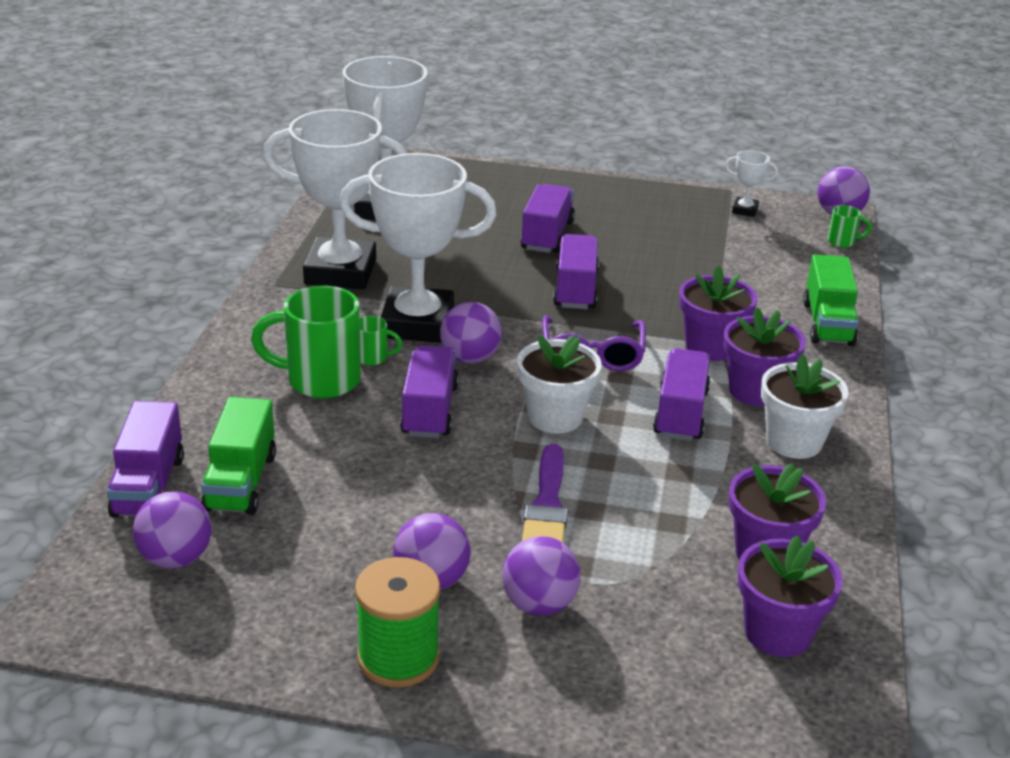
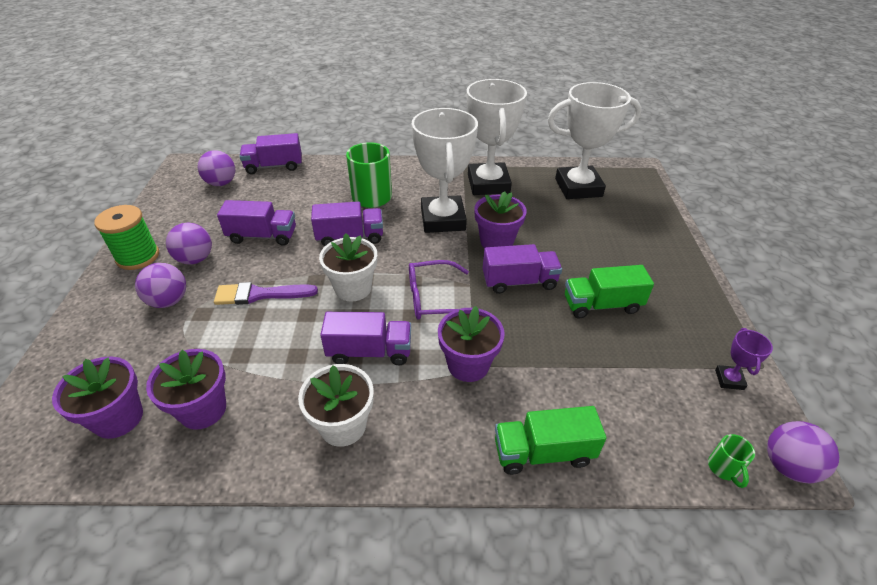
camera: 80 degrees right, 10 degrees up
(241, 482) = (278, 189): green truck -> green truck (602, 305)
(373, 358) = (399, 209): green mug -> none
(470, 358) = (410, 245): purple ball -> none
(547, 236) = (589, 260): purple truck -> purple truck (262, 236)
(745, 210) = (729, 379): white trophy -> purple trophy
(755, 391) = (411, 397): purple flower pot -> purple flower pot (496, 242)

